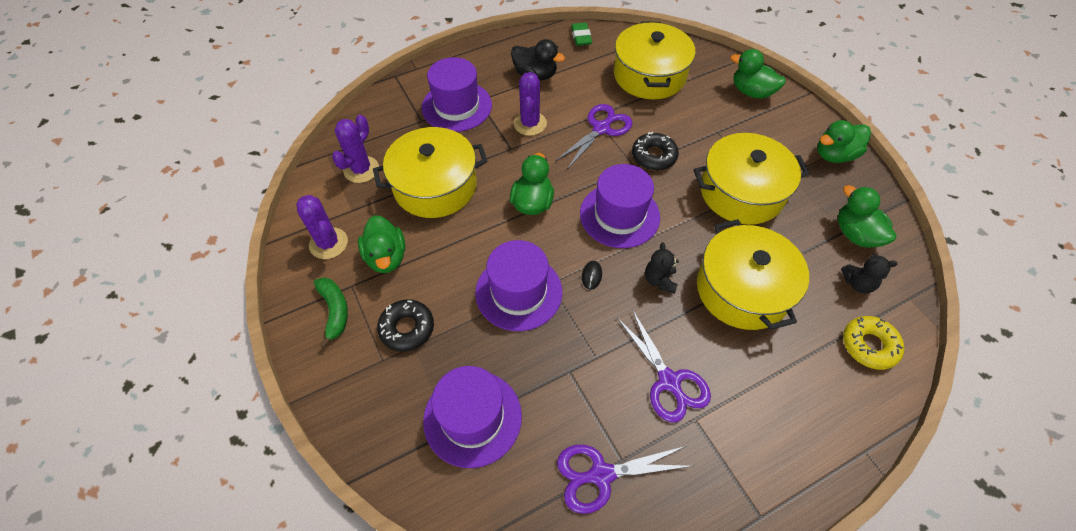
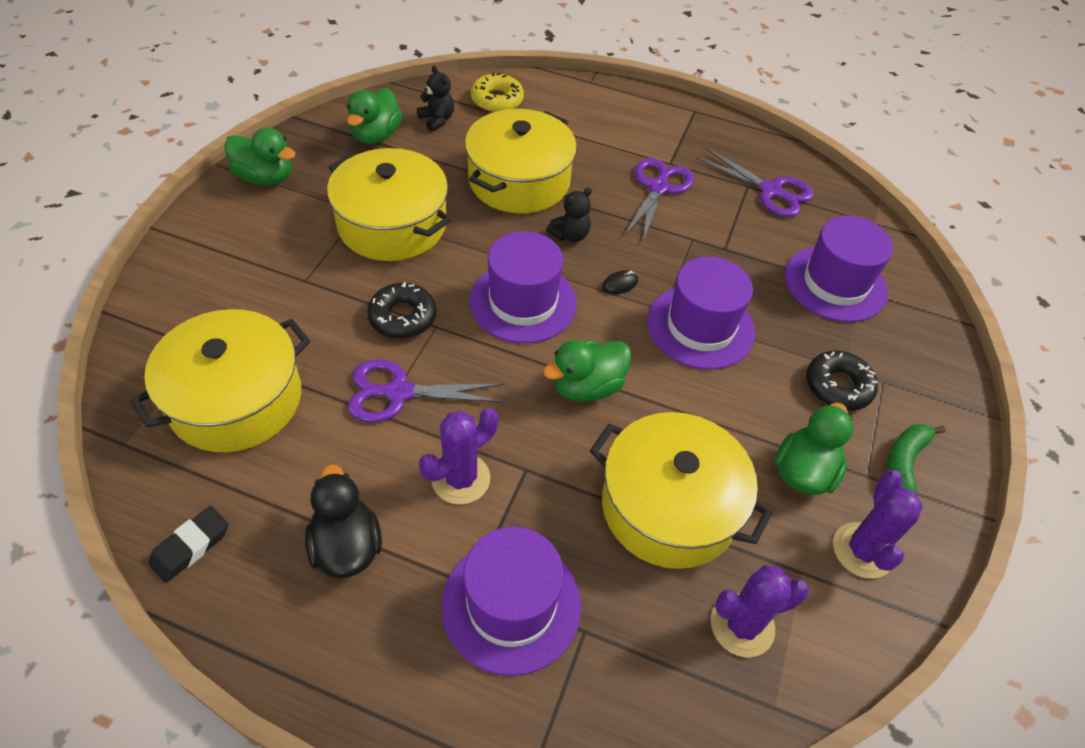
camera: 135 degrees left, 5 degrees down
(581, 37) = (191, 546): green eraser -> black eraser
(751, 92) = (194, 279): green duck -> none

